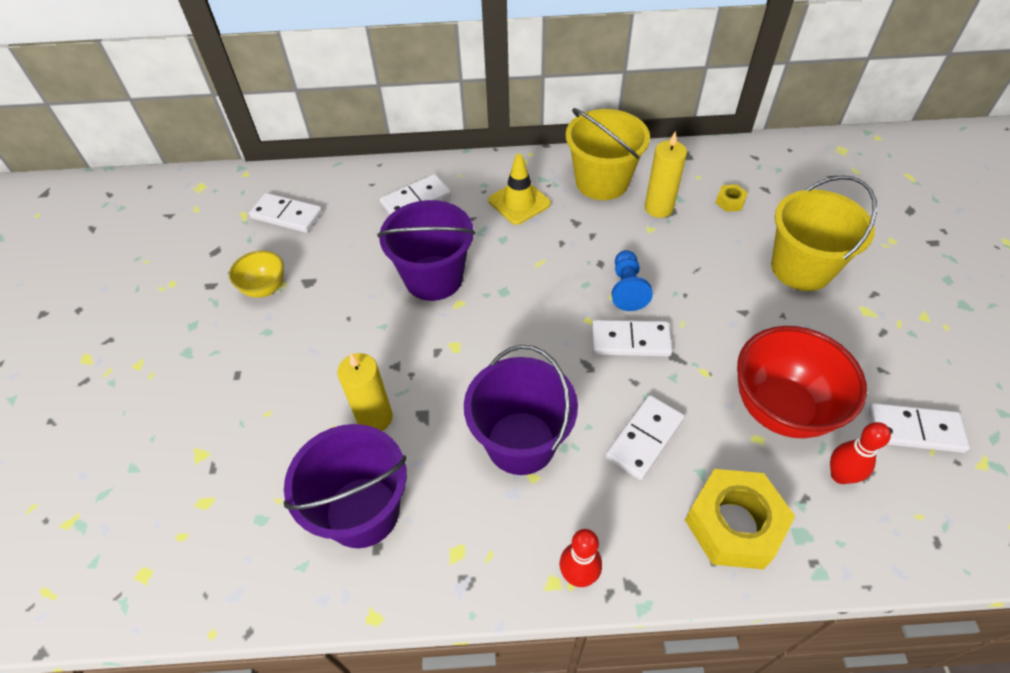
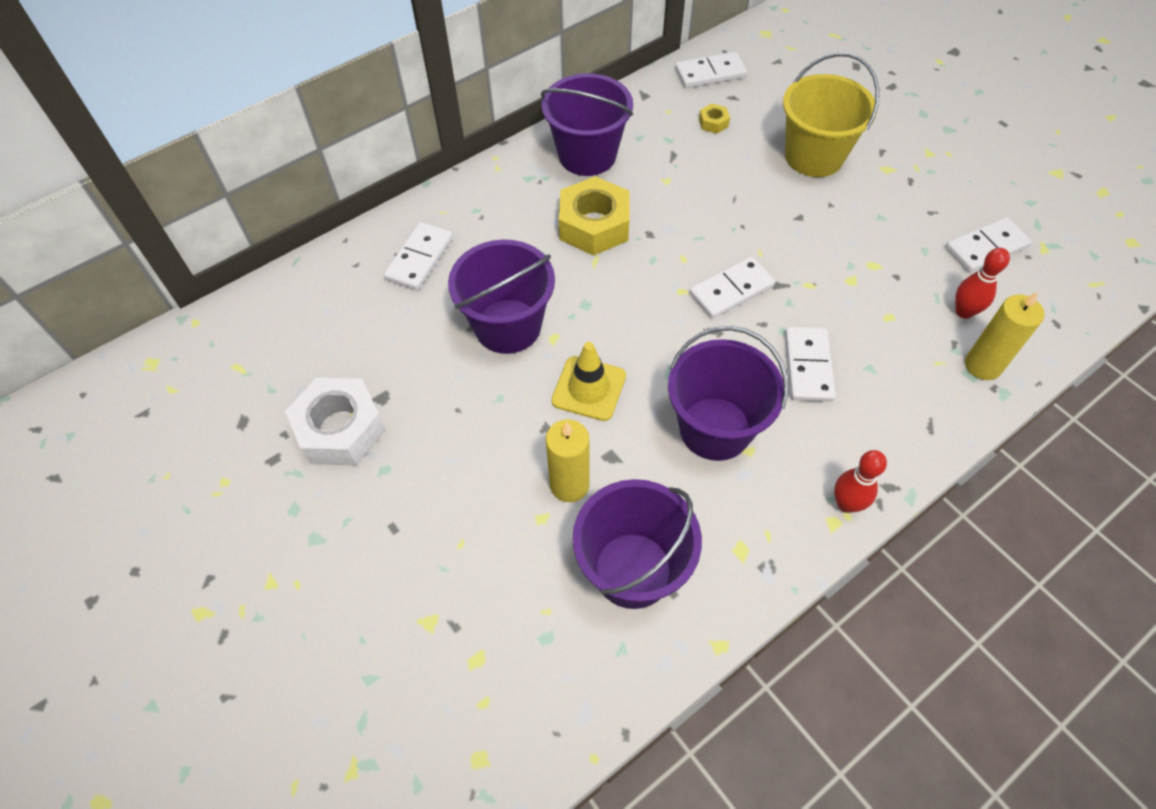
camera: 35 degrees left, 5 degrees up
(265, 288) = (340, 429): yellow bowl -> white nut
(286, 215) = (290, 343): white domino -> white domino (710, 73)
(519, 202) = (526, 211): yellow traffic cone -> yellow traffic cone (589, 388)
(602, 182) = (587, 155): yellow bucket -> purple bucket
(627, 288) = (691, 245): blue pawn -> none
(658, 208) = (658, 157): yellow candle -> yellow candle (983, 365)
(734, 524) = (923, 394): yellow nut -> yellow nut (594, 225)
(780, 409) = (887, 283): red bowl -> none

